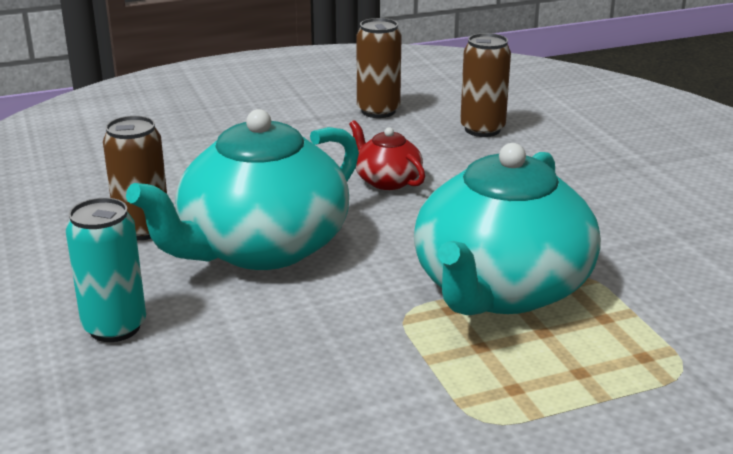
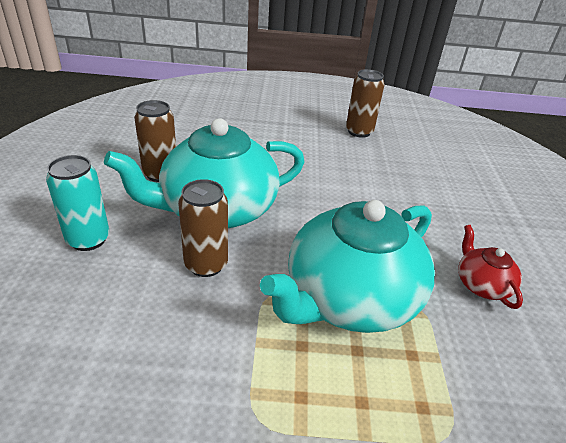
camera: 20 degrees right, 10 degrees up
(387, 180) = (330, 183): red teapot -> red teapot (481, 284)
(482, 129) = (418, 163): brown can -> brown can (206, 264)

